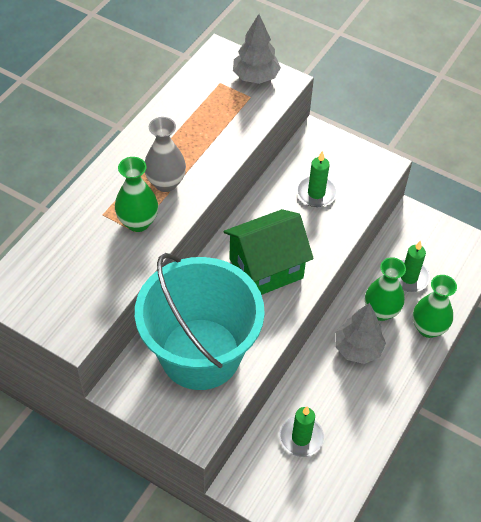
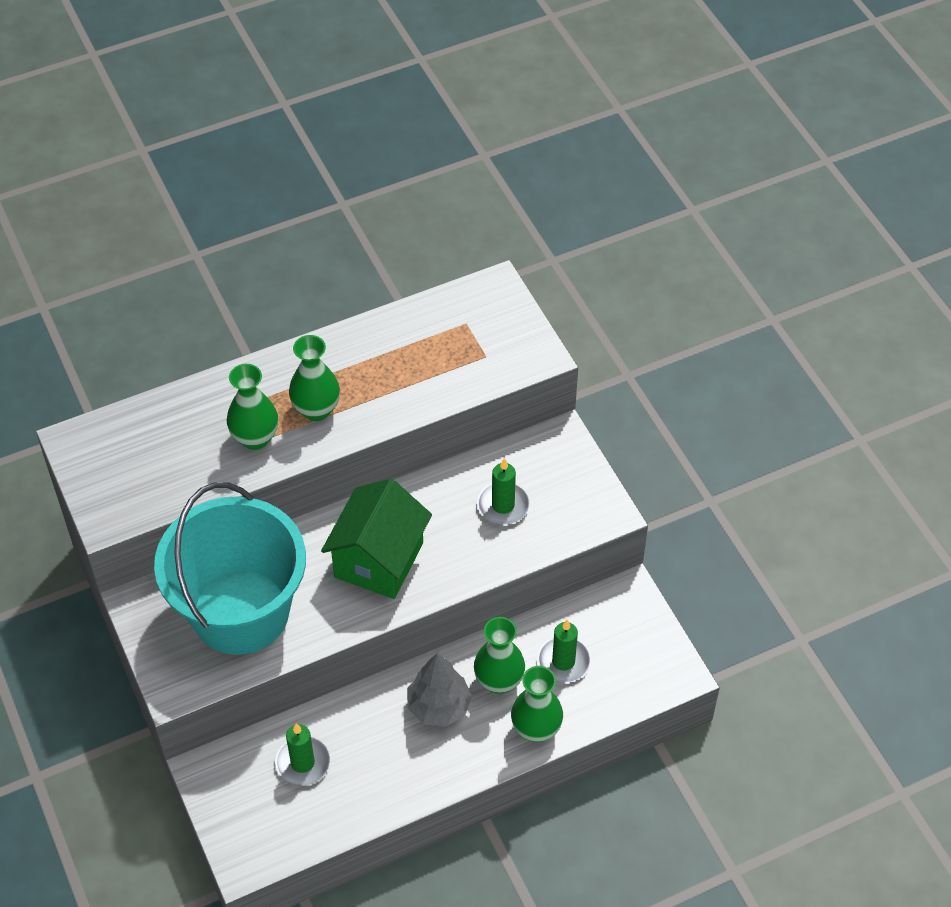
camera: 35 degrees right, 0 degrees up
(165, 183) = (316, 410): grey vase -> green vase
(255, 77) = (511, 335): grey tree -> none
(266, 268) = (379, 560): green house -> green house turned 75 degrees counterclockwise

